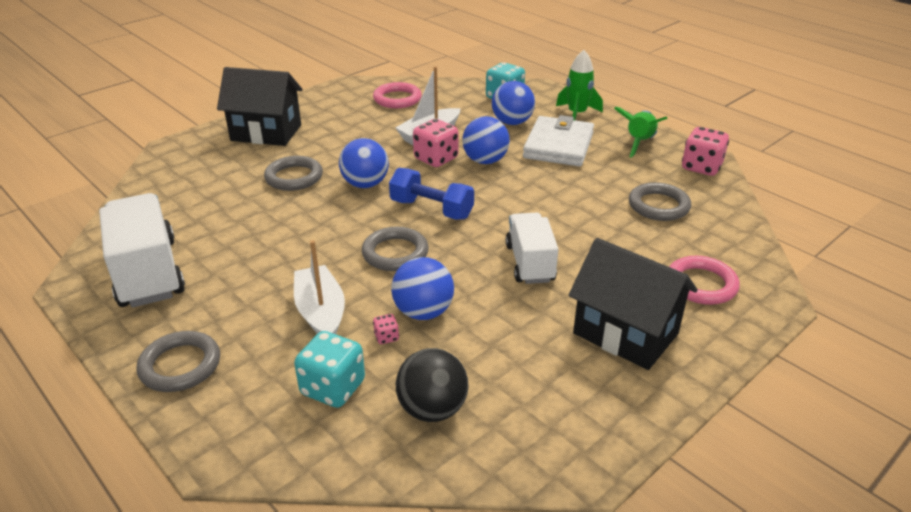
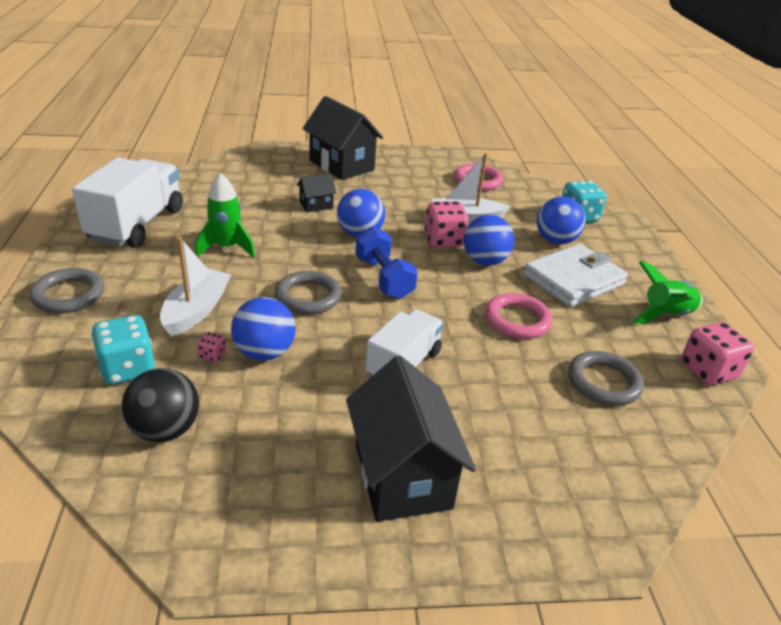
camera: 35 degrees right, 0 degrees up
(294, 177) = (316, 205): grey ring -> black house
(577, 114) = (632, 261): green rocket -> green rocket (227, 247)
(701, 284) = (544, 480): pink ring -> pink ring (517, 320)

